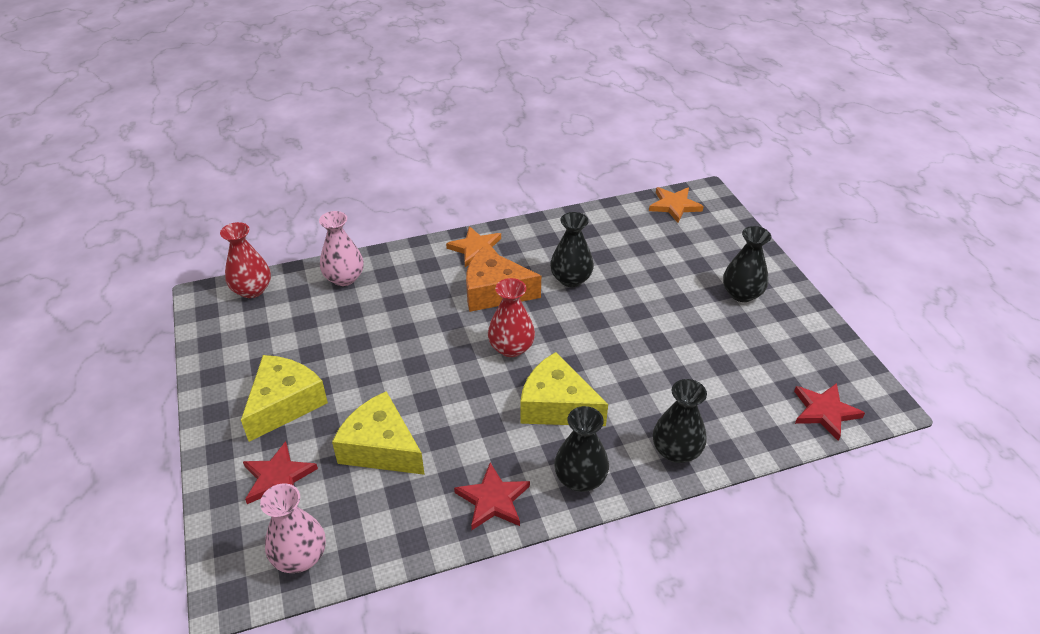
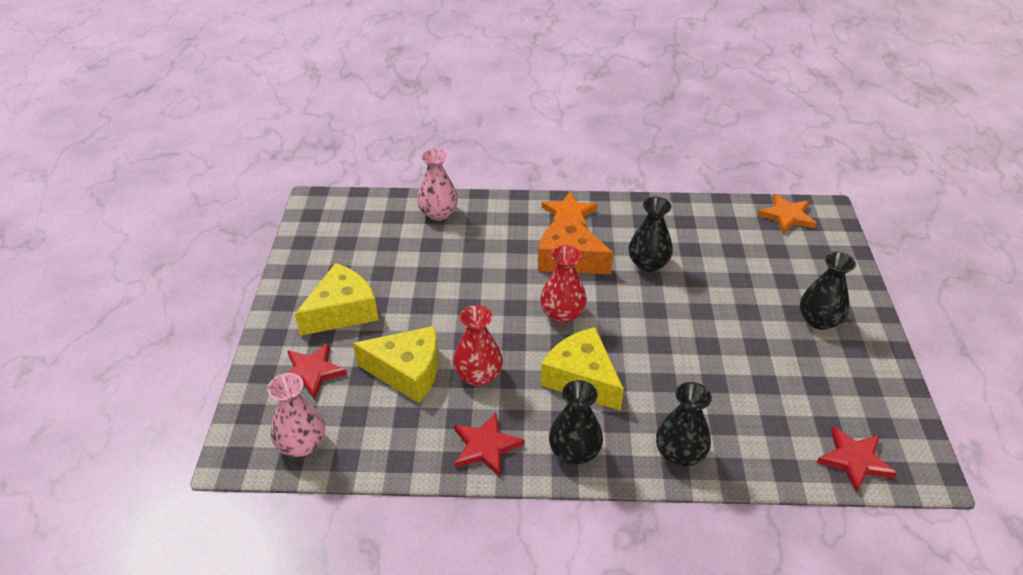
camera: 20 degrees right, 0 degrees up
(252, 290) = (356, 205): red vase -> red vase (478, 375)
(381, 447) = (407, 372): yellow cheese -> yellow cheese turned 135 degrees clockwise

